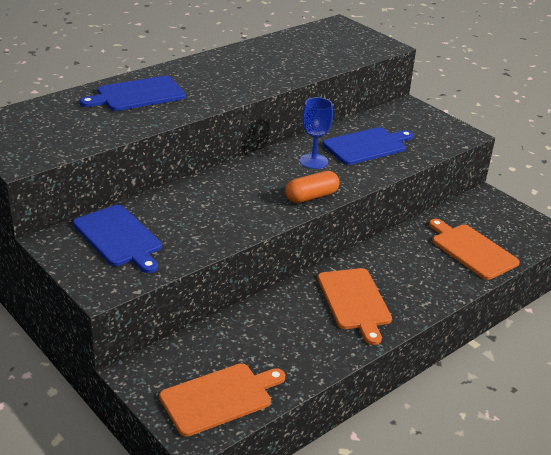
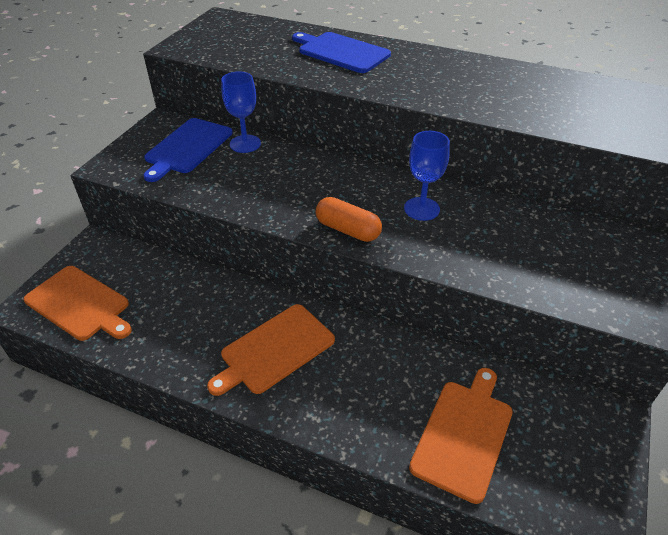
camera: 65 degrees right, 10 degrees up
(147, 206) = (245, 144): none -> blue goblet
(367, 146) = (502, 237): blue cutting board -> none

